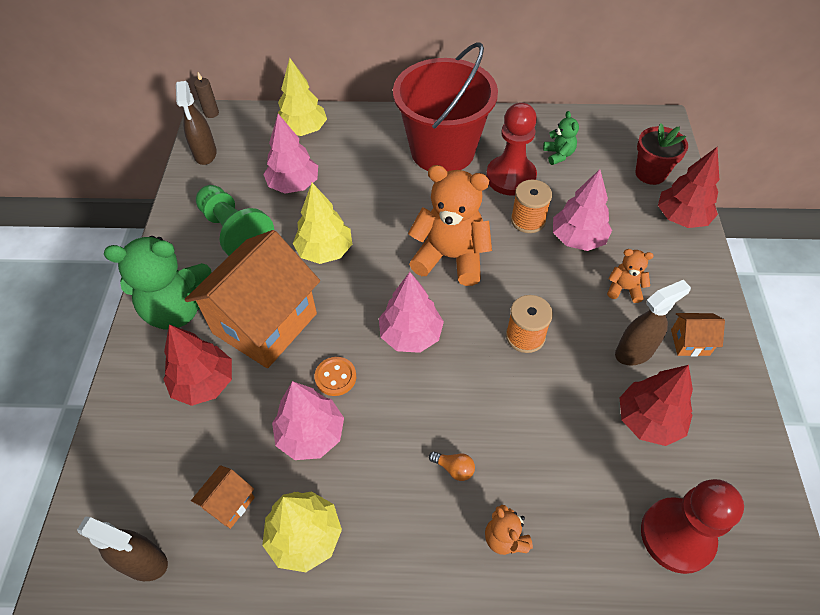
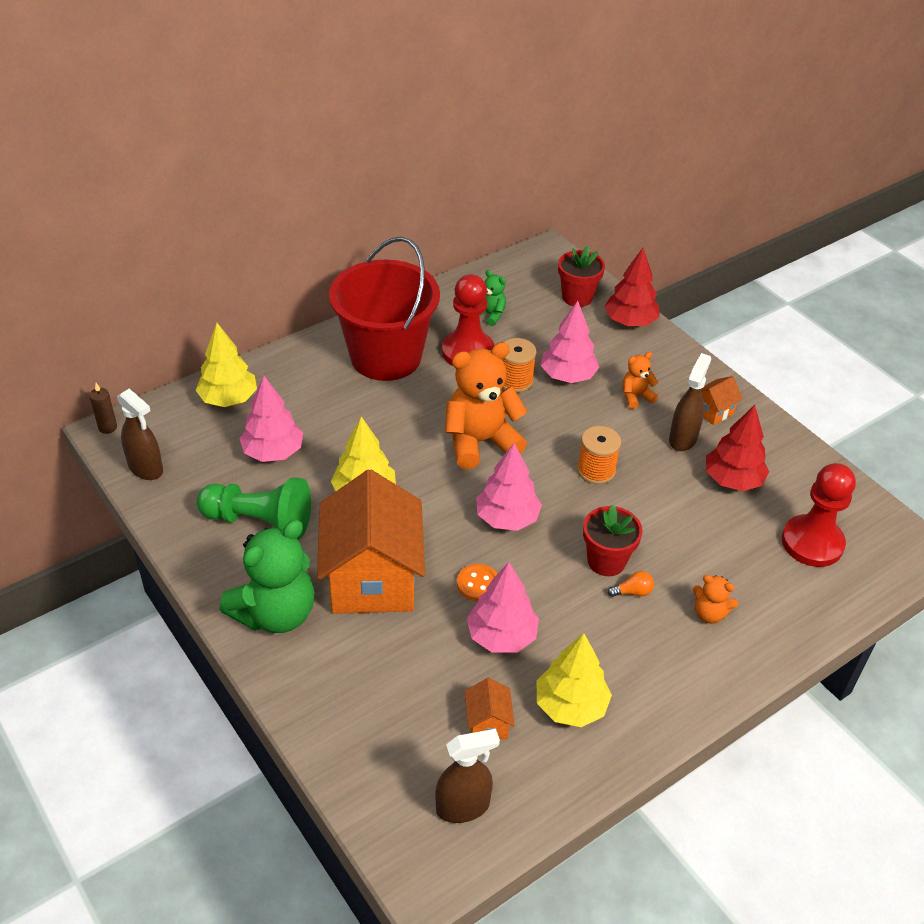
camera: 40 degrees left, 10 degrees down
(204, 383) = (368, 655): red tree -> none
(457, 424) = (606, 561): none -> red flower pot

